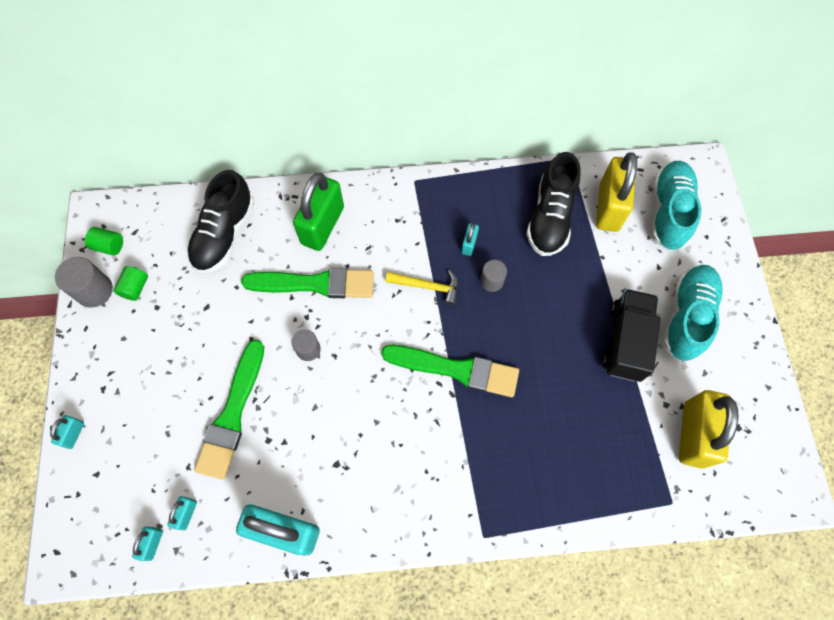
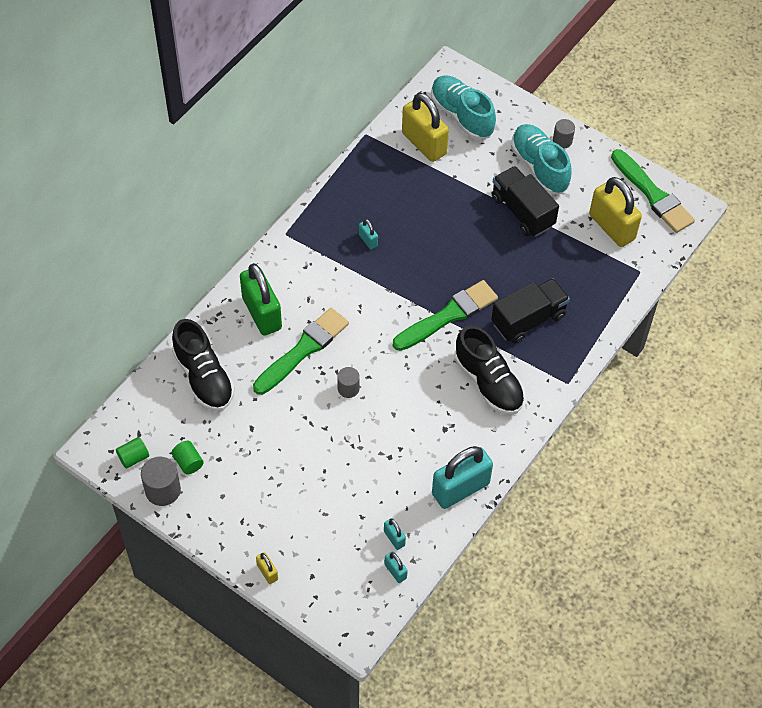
camera: 50 degrees left, 10 degrees down
(73, 434) = (267, 572): turquoise padlock -> yellow padlock
(232, 414) = (350, 465): green brush -> green brush (653, 194)
(427, 286) = (373, 287): yellow hammer -> none
(491, 281) = (408, 248): grey cylinder -> grey cylinder (562, 141)
(518, 442) = (528, 319): none -> black truck
(550, 217) = (397, 180): black shoe -> black shoe (488, 382)

